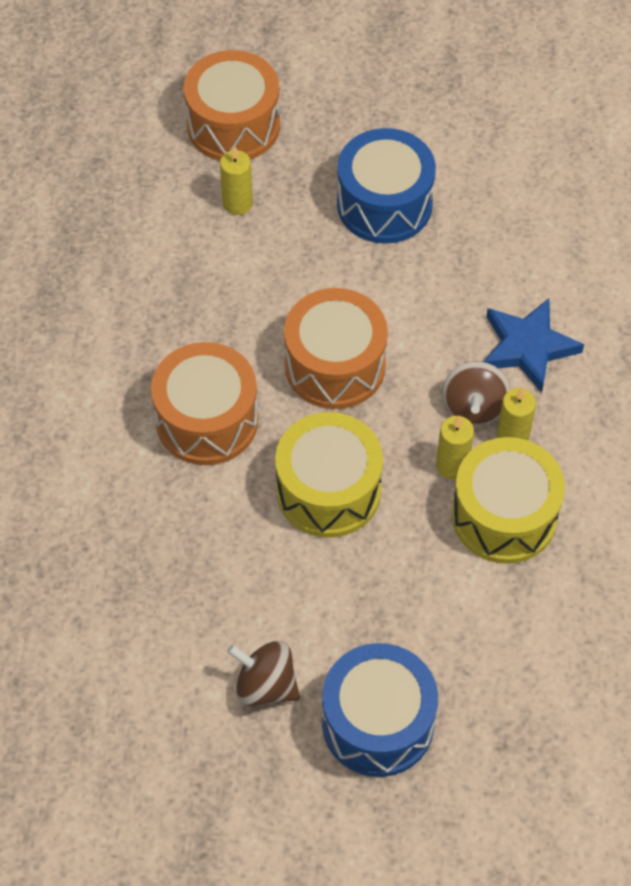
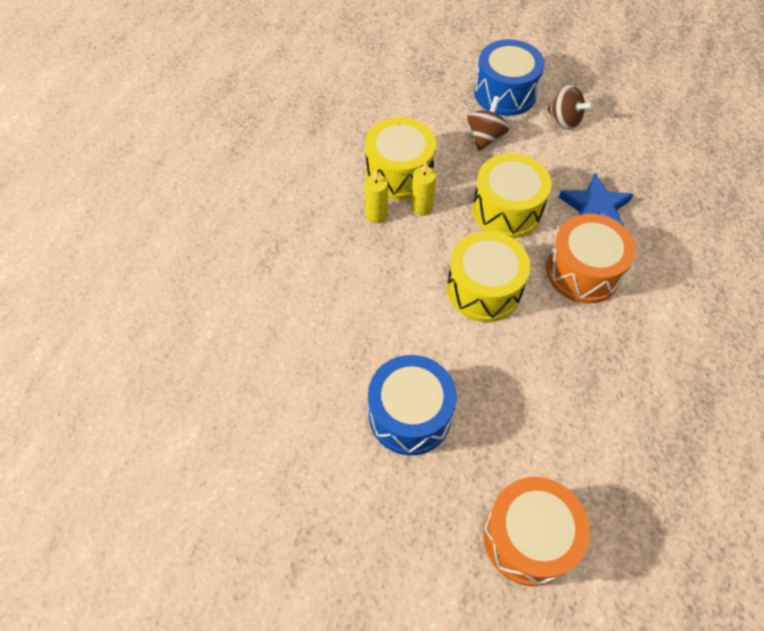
camera: 165 degrees left, 0 degrees up
(237, 203) = (536, 447): yellow candle -> none
(335, 365) = (483, 289): orange drum -> yellow drum
(474, 407) = (394, 240): brown spinning top -> brown spinning top (485, 137)
(527, 347) = (341, 271): blue star -> blue star (595, 208)

